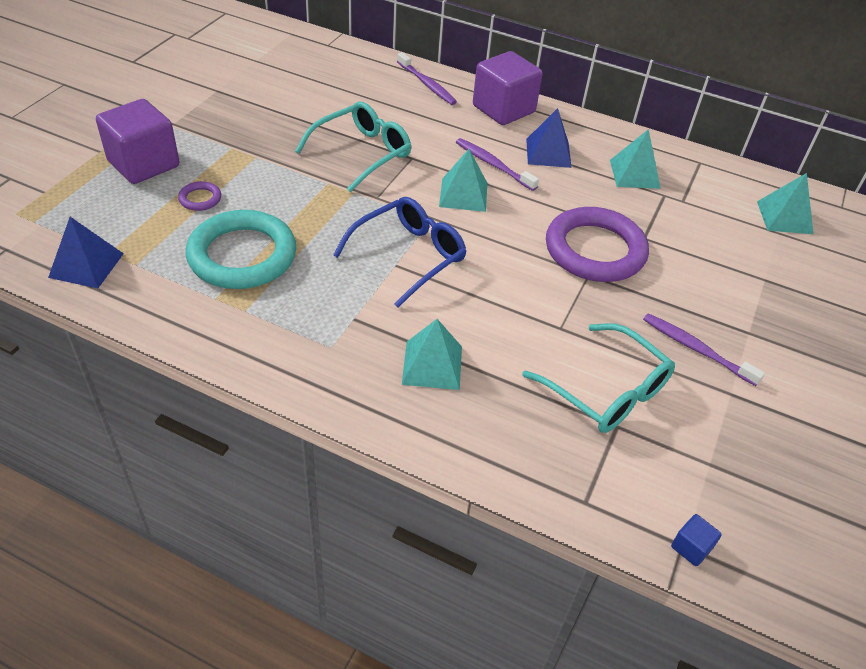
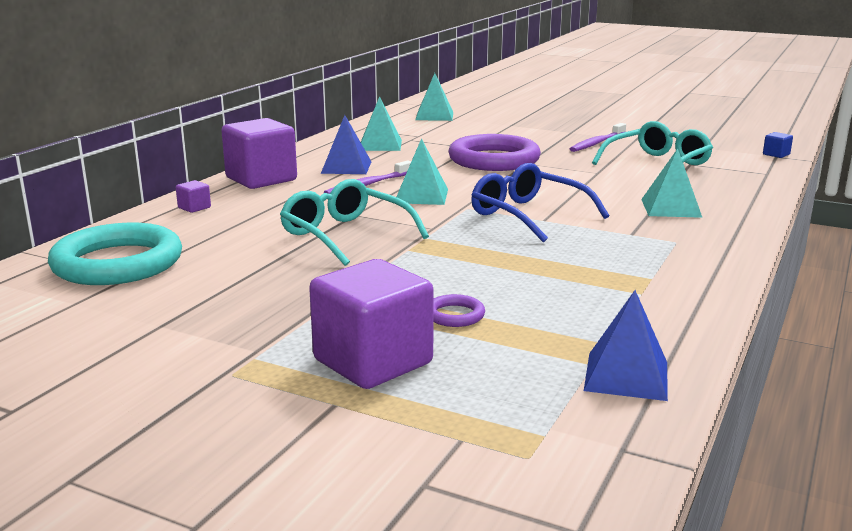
camera: 85 degrees left, 25 degrees down
(242, 255) = (561, 284): turquoise ring -> turquoise ring (117, 263)
(427, 84) = (194, 208): purple toothbrush -> purple cube

